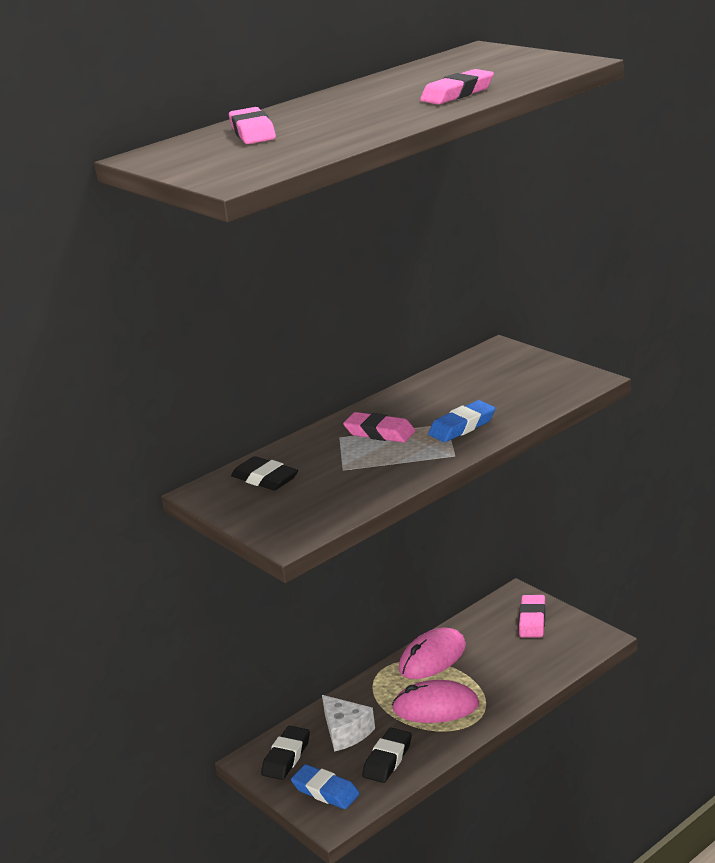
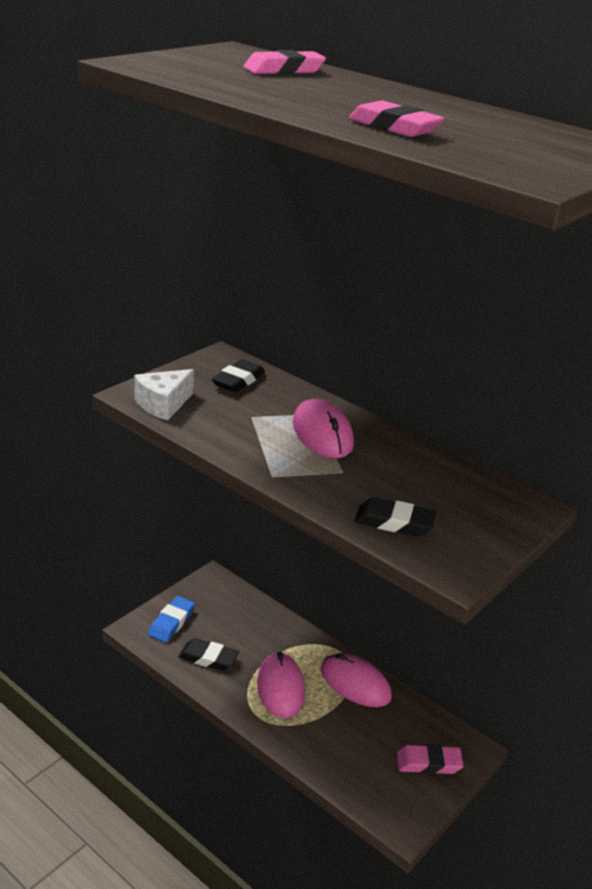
camera: 75 degrees right, 5 degrees up
(286, 757) = (215, 597): black eraser -> black eraser (394, 522)
(346, 732) = (245, 630): white cheese -> white cheese (163, 404)
(380, 433) = (322, 434): pink eraser -> pink mouse
(462, 427) = (333, 481): blue eraser -> none

